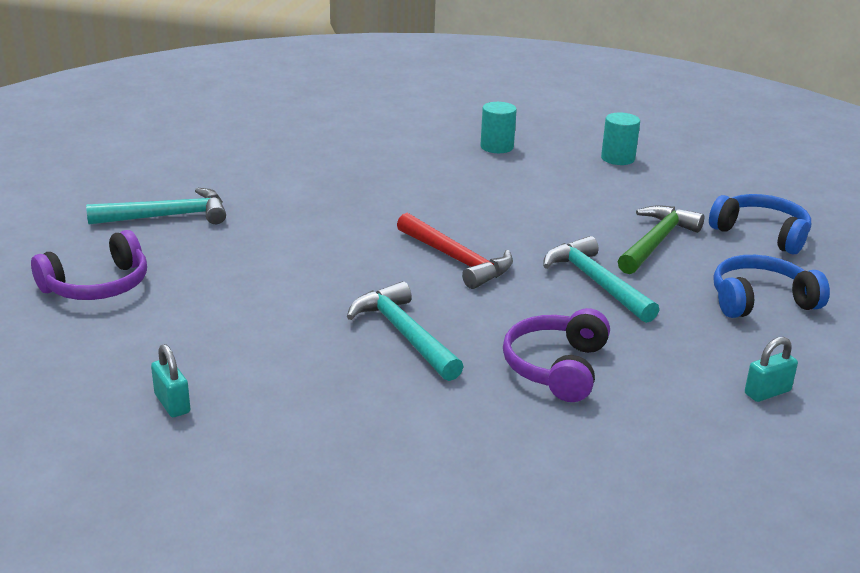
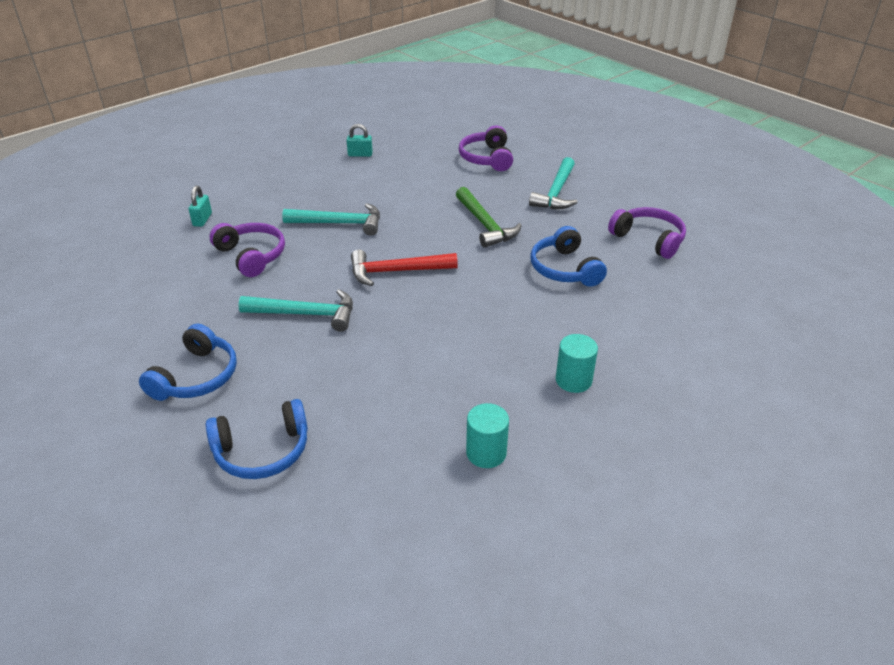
camera: 125 degrees right, 10 degrees up
(233, 154) = (648, 239): none -> purple headphones
(338, 179) = (565, 269): none -> blue headphones
(656, 242) = (320, 375): green hammer -> green hammer (485, 224)
(767, 392) = (134, 314): turquoise padlock -> turquoise padlock (202, 220)

